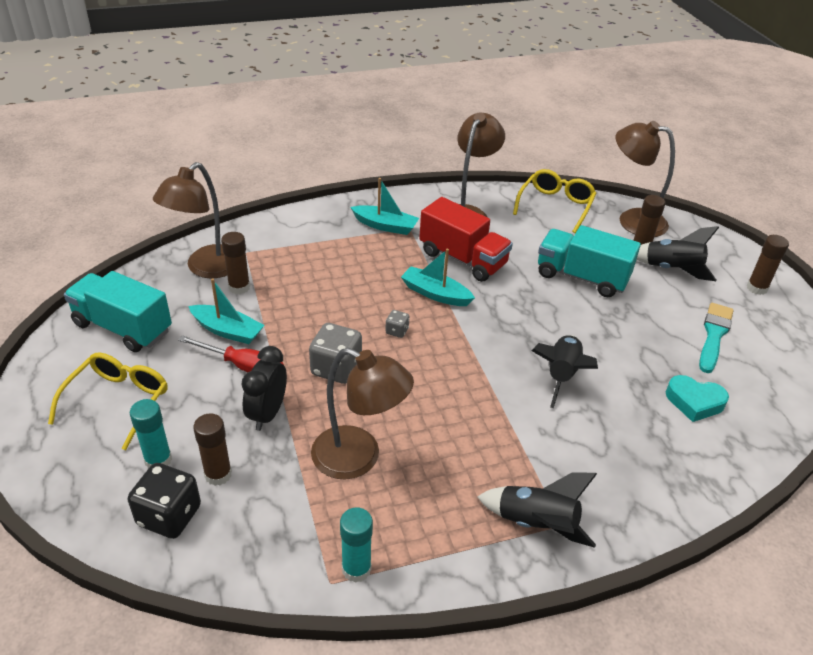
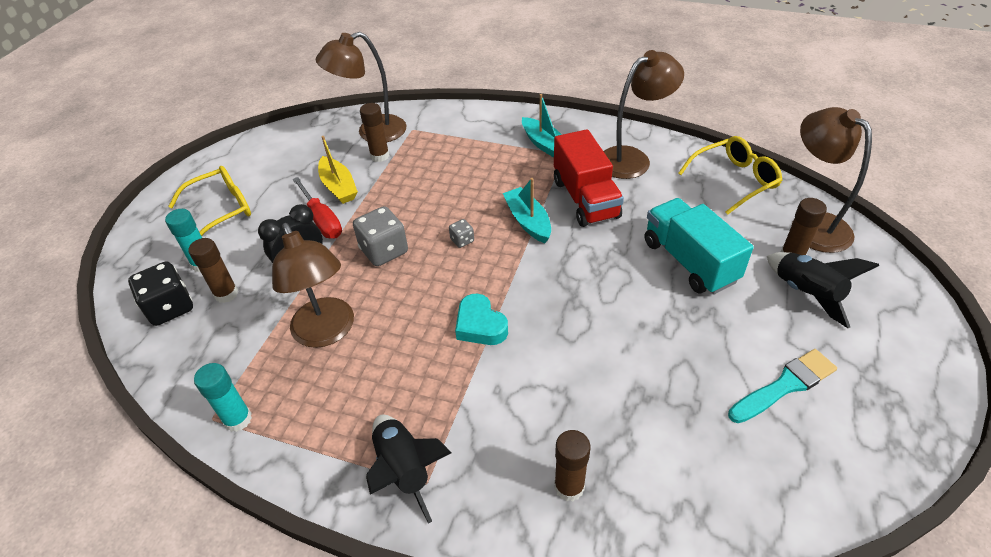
camera: 40 degrees right, 5 degrees up
(123, 327) = (276, 157): turquoise truck -> none
(227, 331) = (338, 187): turquoise boat -> yellow boat
(561, 375) = (568, 347): black rocket -> none
(694, 402) = (684, 444): turquoise heart -> turquoise heart (480, 325)
(757, 288) = (901, 358): brown glue stick -> brown glue stick (569, 487)

